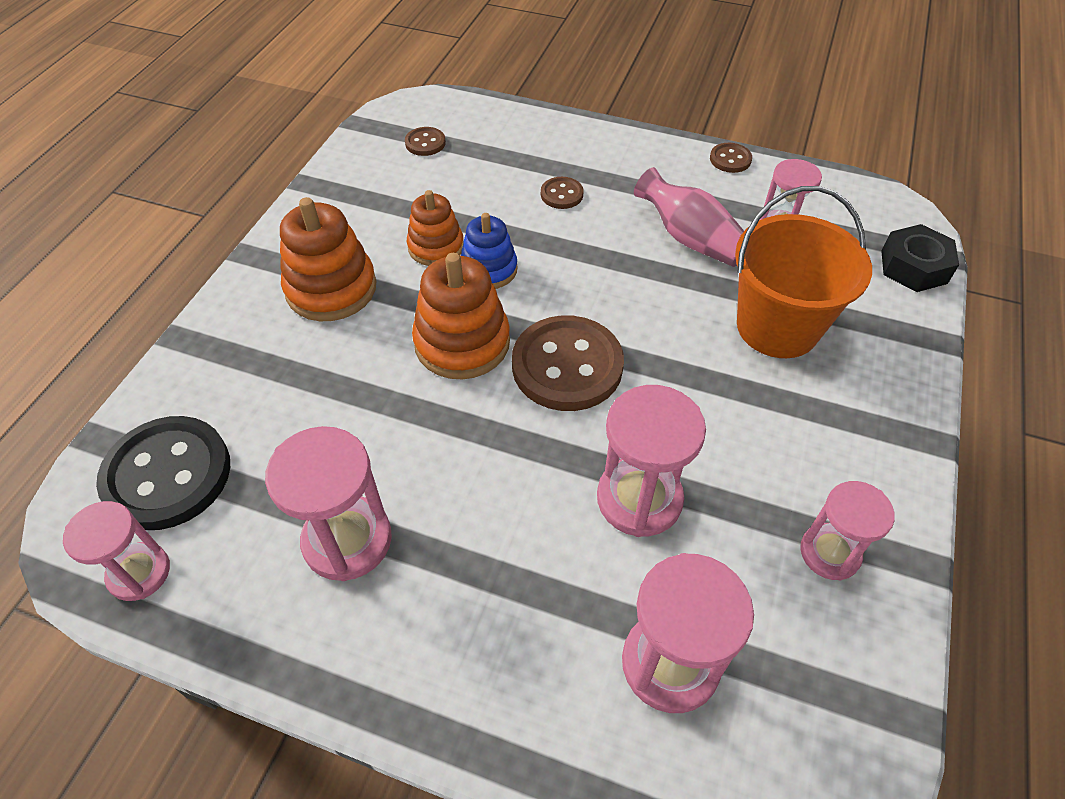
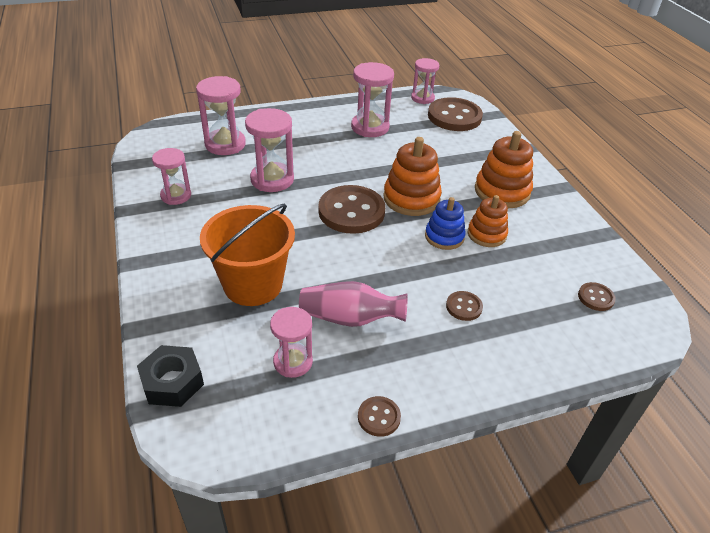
camera: 140 degrees right, 10 degrees down
(167, 475) = (454, 117): black button -> brown button

